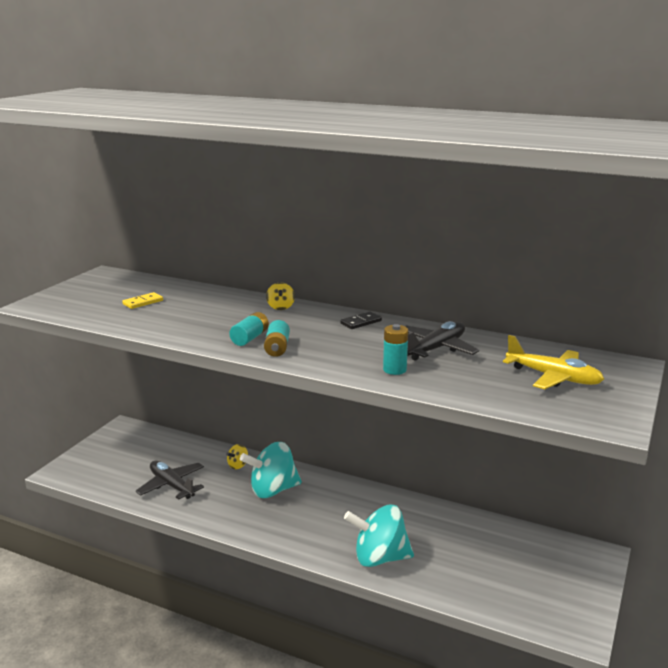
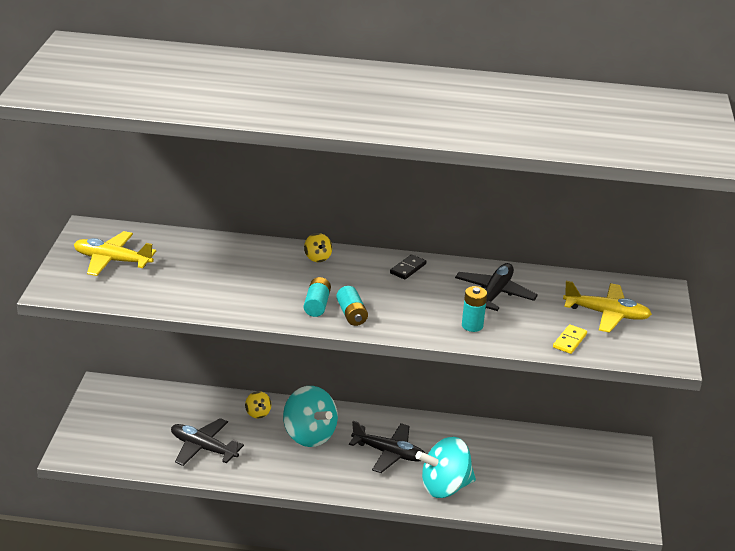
camera: 20 degrees left, 10 degrees up
(100, 292) = (112, 260): none -> yellow plane
(143, 302) = (171, 269): yellow domino -> yellow domino (570, 341)
(238, 465) = (258, 413): yellow spinning top -> yellow spinning top turned 45 degrees counterclockwise
(273, 490) = (309, 435): turquoise spinning top -> turquoise spinning top turned 90 degrees counterclockwise
(339, 518) = (389, 453): none -> black plane

